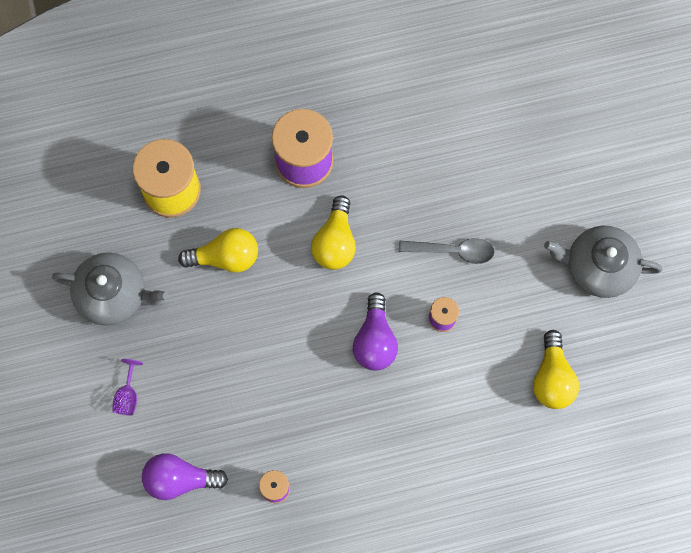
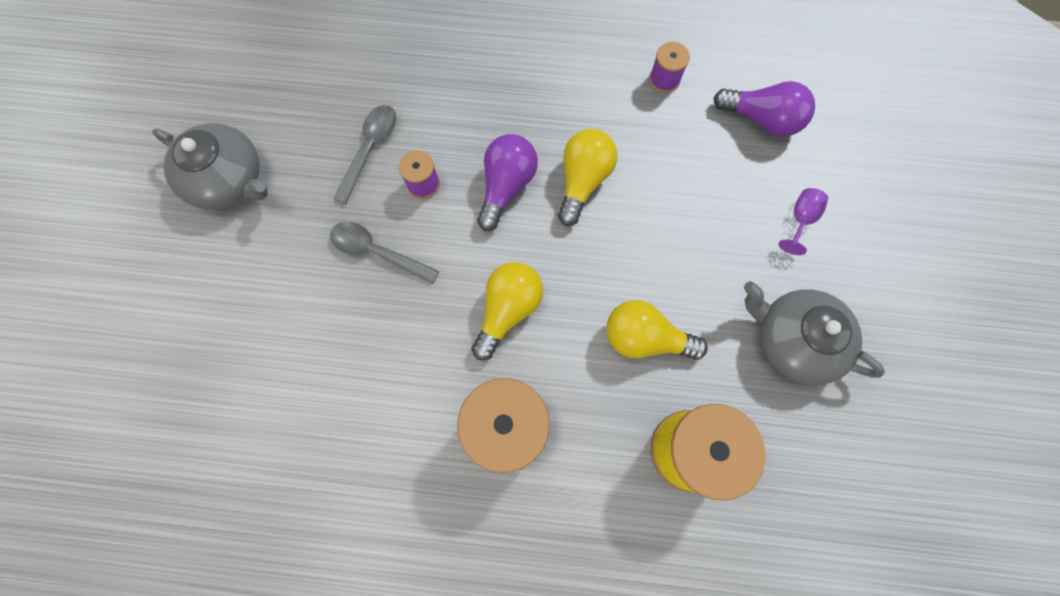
camera: 160 degrees left, 0 degrees up
(499, 333) = (370, 149): none -> grey spoon
(552, 378) = (339, 88): yellow light bulb -> yellow light bulb (583, 181)

